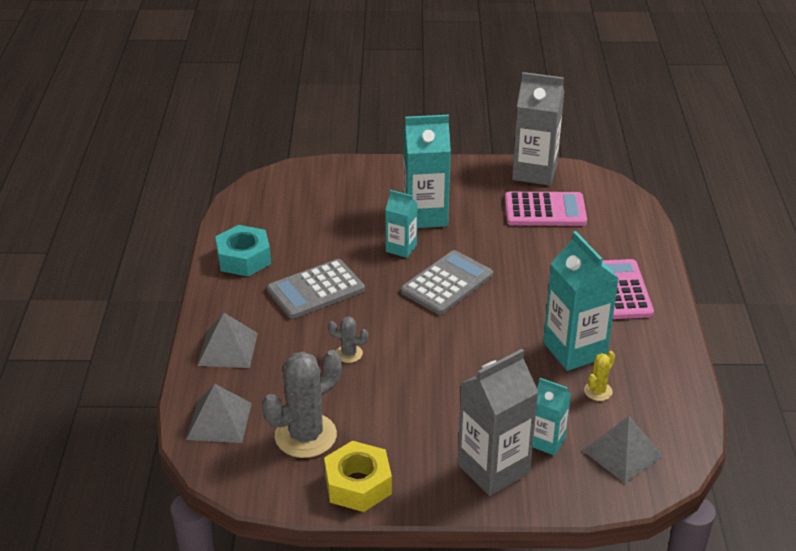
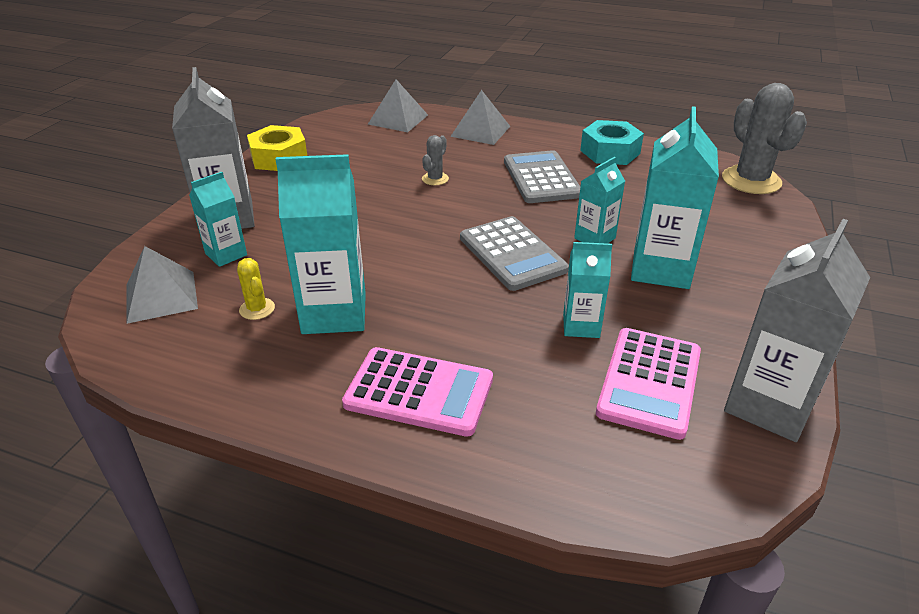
camera: 110 degrees right, 0 degrees up
(305, 436) = (351, 146): grey cactus -> grey cactus (751, 180)
(511, 240) = (581, 326): none -> turquoise carton

